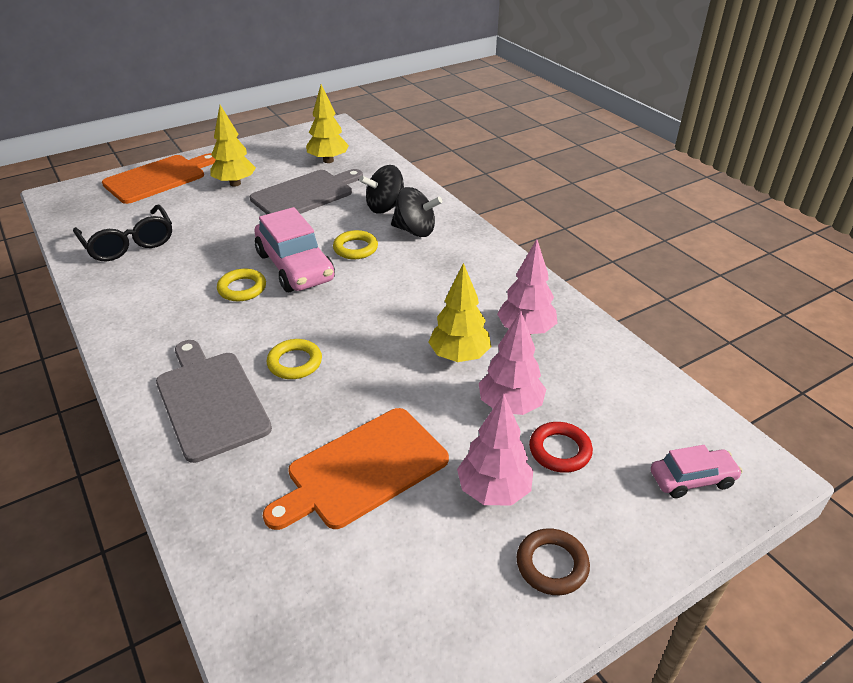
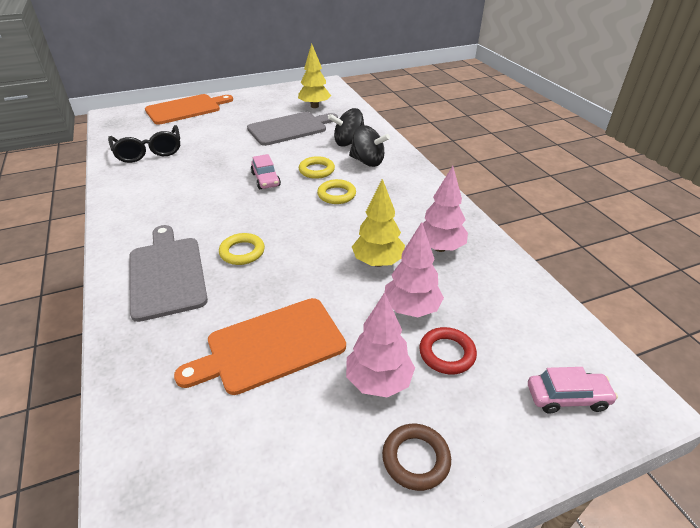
camera: 10 degrees right, 0 degrees up
(235, 183) = (240, 117): yellow tree -> none
(242, 288) = (220, 191): yellow ring -> yellow ring (336, 195)
(295, 267) = (266, 179): pink car -> pink car, size x0.54

